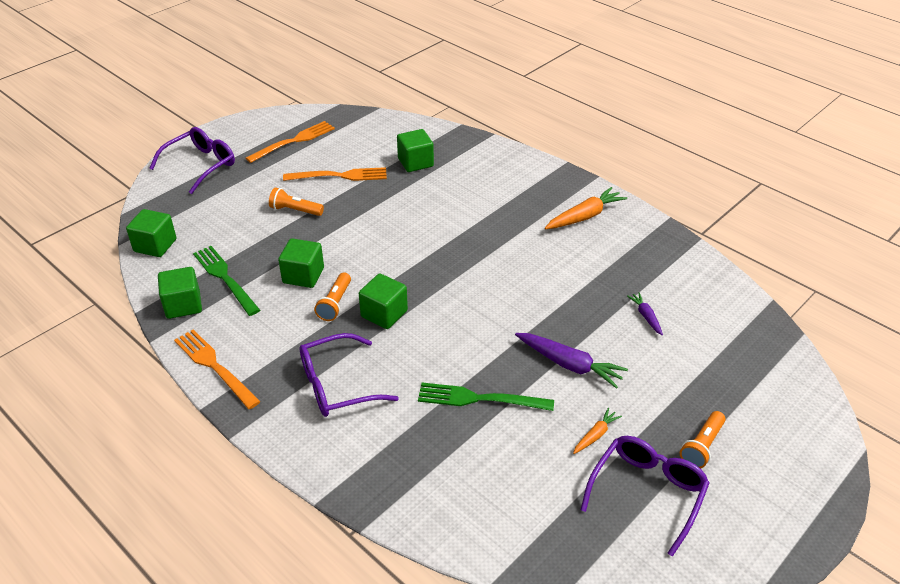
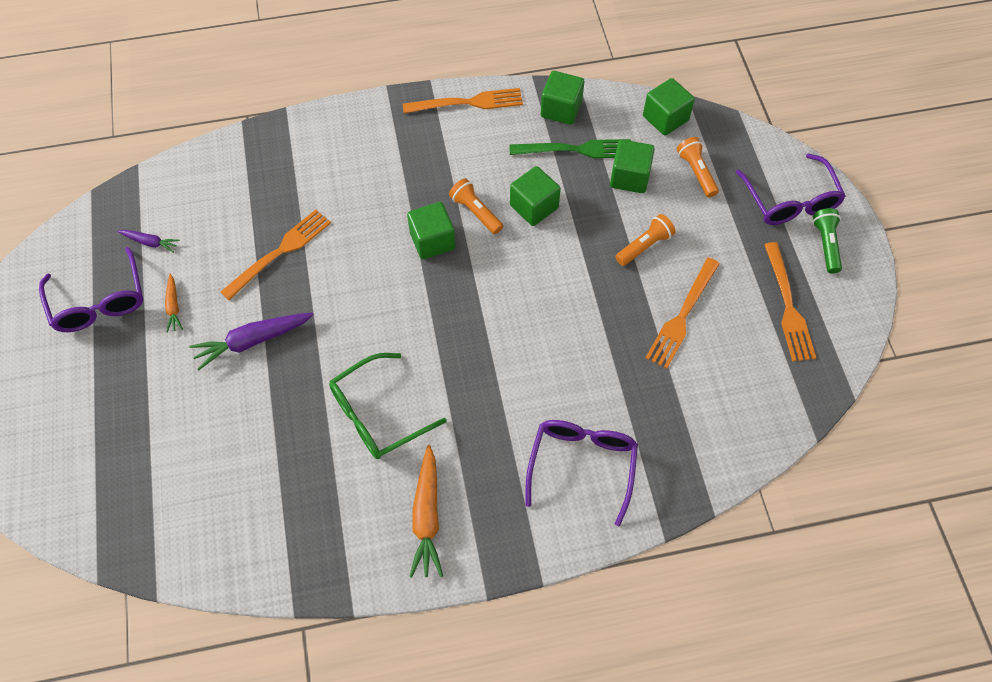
camera: 125 degrees right, 20 degrees up
(230, 142) = (825, 244): none -> green flashlight
(337, 385) = (379, 168): purple glasses -> purple glasses (582, 465)
(415, 162) = (658, 406): green cube -> green cube (629, 177)
(479, 399) = (280, 252): green fork -> orange fork
(549, 269) = (377, 415): none -> green glasses
(646, 316) = (245, 451): purple carrot -> purple carrot (150, 242)
(702, 446) = (92, 373): orange flashlight -> orange flashlight (696, 172)

